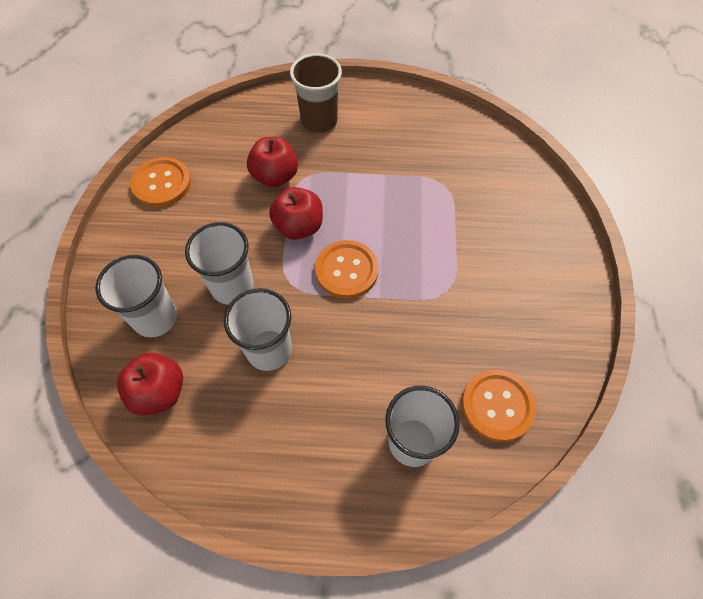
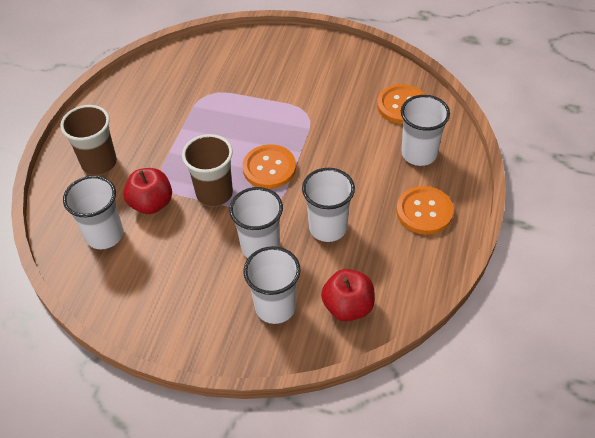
camera: 75 degrees left, 10 degrees down
(162, 183) = (121, 295): orange button -> orange button (424, 211)
(230, 151) = (104, 235): none -> white cup
(299, 227) = (214, 193): red apple -> brown cup

